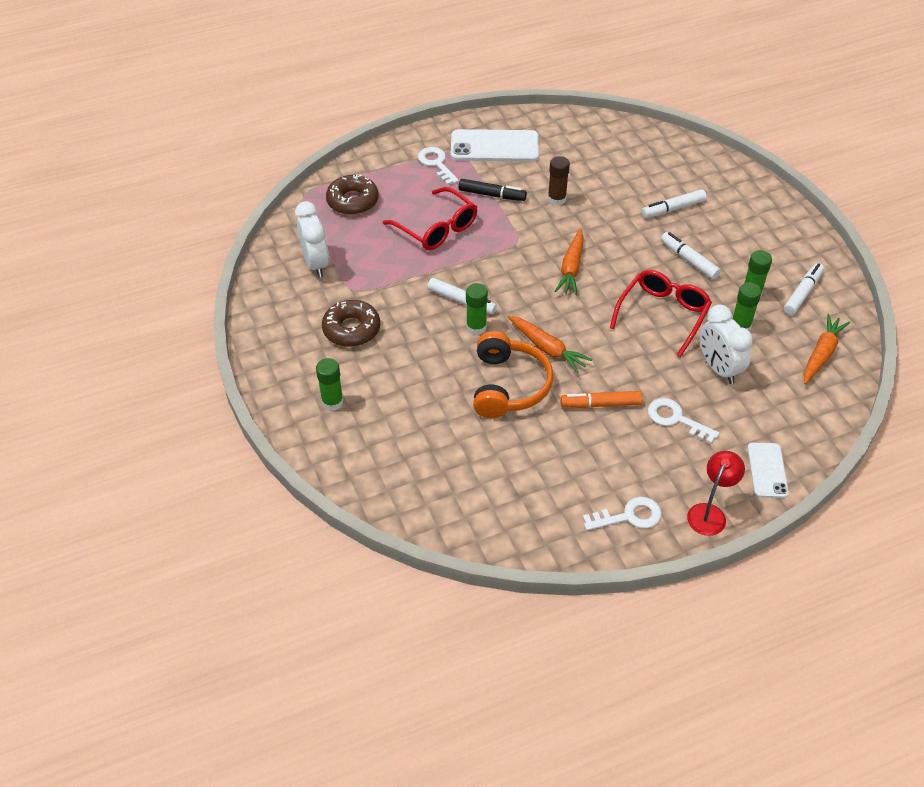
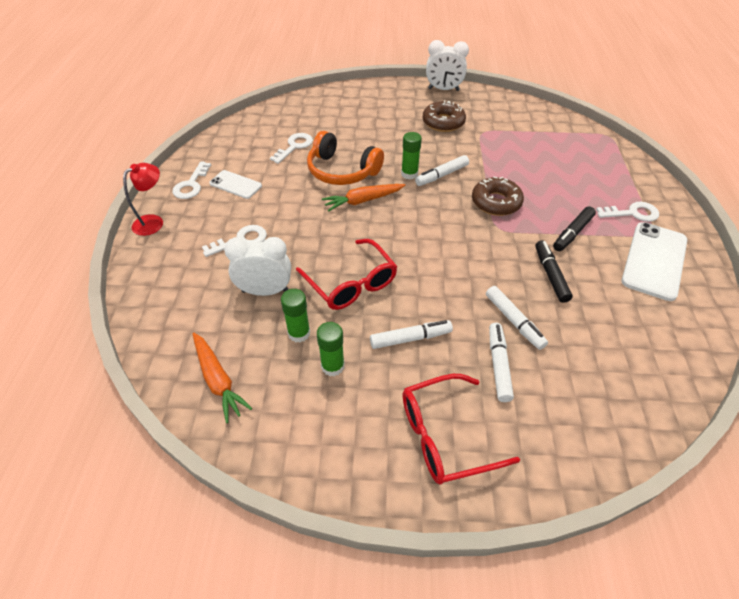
camera: 115 degrees right, 0 degrees up
(316, 264) = (519, 123): white clock -> white clock (443, 89)
(332, 402) = (384, 102): green glue stick -> none
(352, 201) = (590, 155): brown donut -> brown donut (496, 202)
(437, 228) = (536, 187): red glasses -> red glasses (444, 436)
(490, 452) = (294, 146): none -> white key
(557, 199) = (550, 275): brown glue stick -> black marker
(571, 268) = (446, 248): orange carrot -> none
(601, 404) = (289, 207): orange marker -> none
(710, 513) = (153, 222): red lamp -> red lamp turned 105 degrees counterclockwise
(767, 470) = (151, 269): white phone -> white phone (235, 185)
(802, 293) = (303, 415): white marker -> white marker (514, 321)

